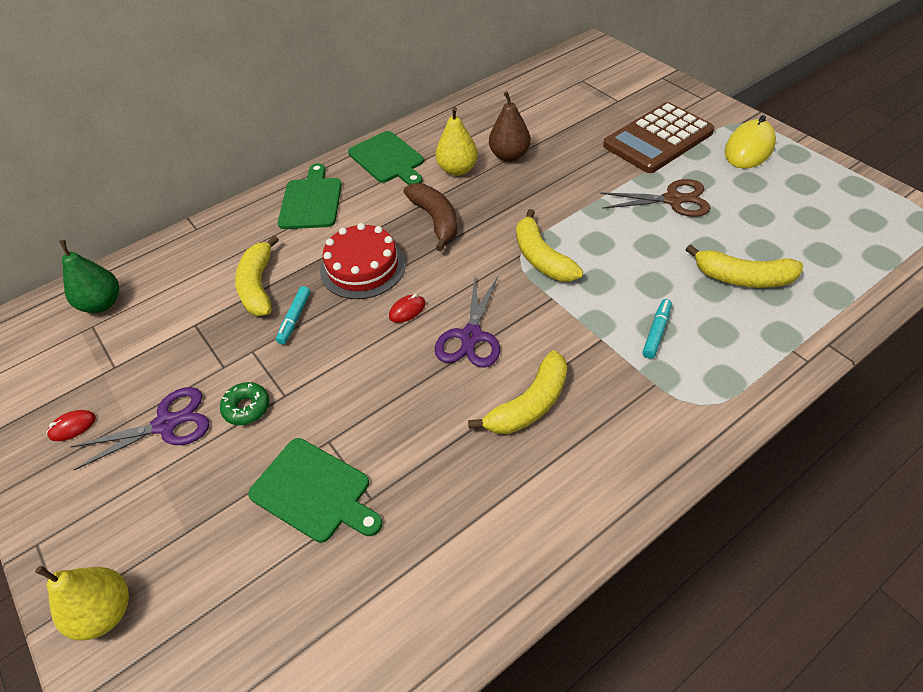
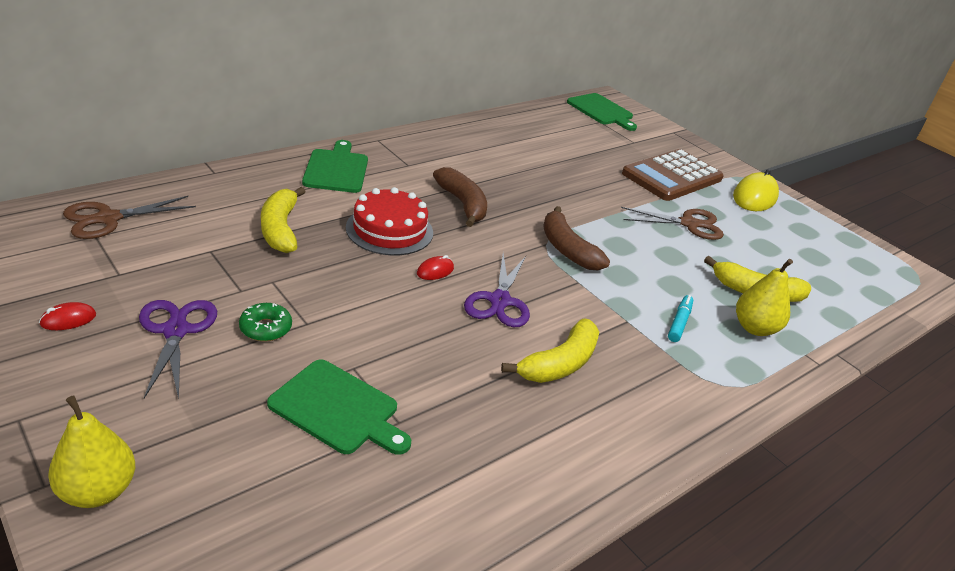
camera: 10 degrees left, 15 degrees down
(102, 304) = (108, 219): green pear -> brown scissors
(166, 424) = (176, 331): purple scissors -> purple scissors turned 75 degrees counterclockwise
(294, 319) = (318, 261): turquoise marker -> none
(388, 159) = (414, 149): green cutting board -> green cutting board (601, 111)
(457, 169) = (483, 168): yellow pear -> yellow pear (754, 328)
(509, 156) = (533, 166): brown pear -> none
(541, 258) = (567, 249): yellow banana -> brown banana

